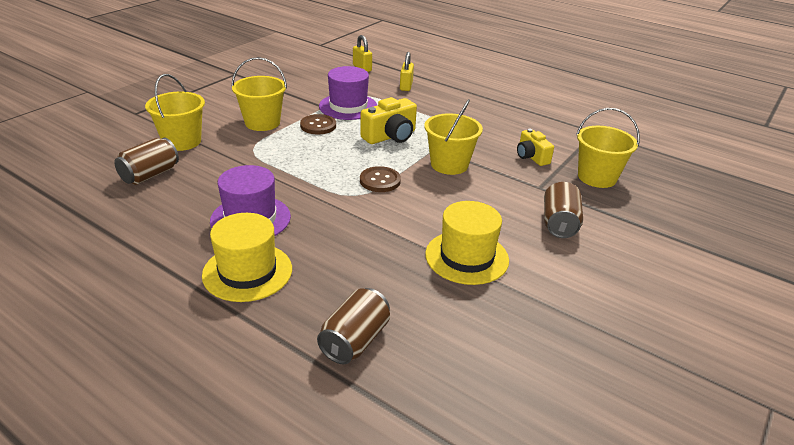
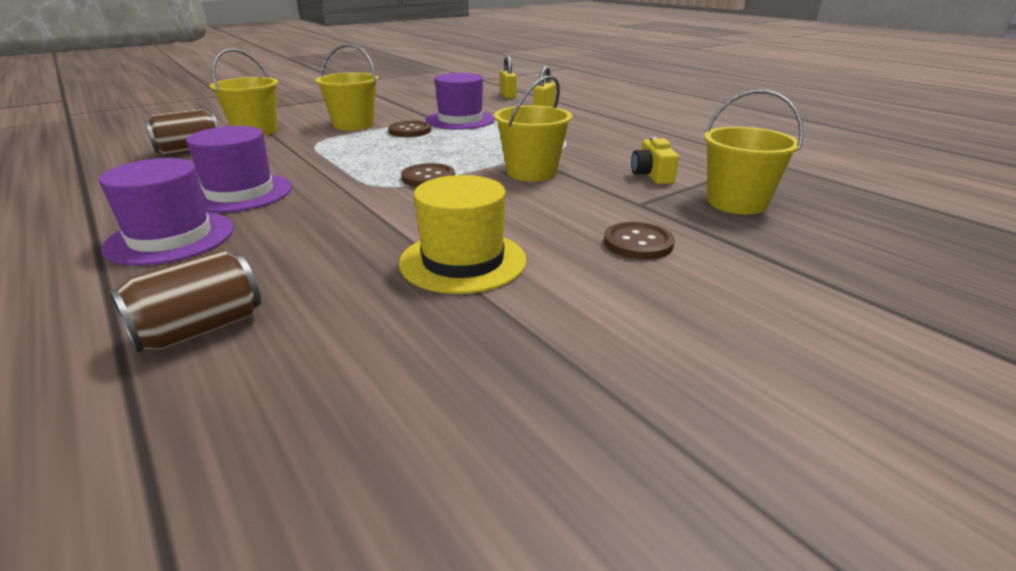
camera: 20 degrees right, 5 degrees down
(247, 272) = (171, 238): yellow hat -> purple hat
(390, 136) = (483, 144): yellow camera -> none
(559, 223) = (638, 243): brown can -> brown button

